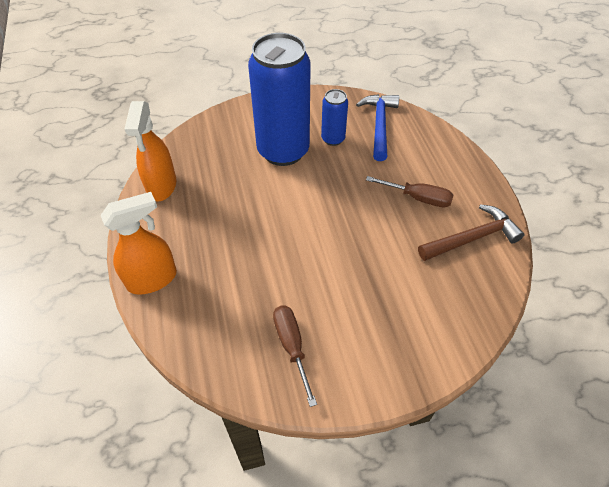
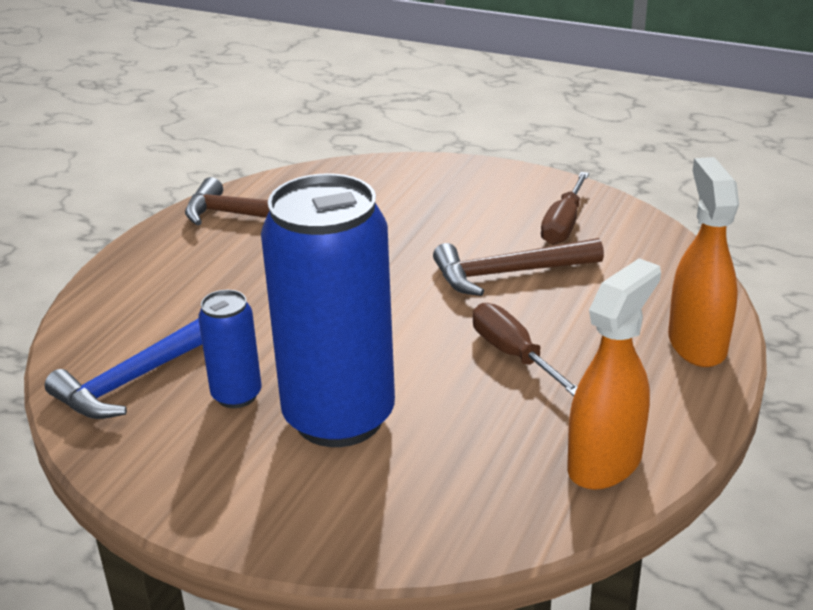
camera: 140 degrees left, 20 degrees down
(152, 279) = (696, 344): orange spray bottle -> orange spray bottle turned 75 degrees clockwise
(288, 277) = (509, 273): none -> brown hammer
(417, 198) = (243, 272): brown screwdriver -> brown screwdriver (514, 355)

